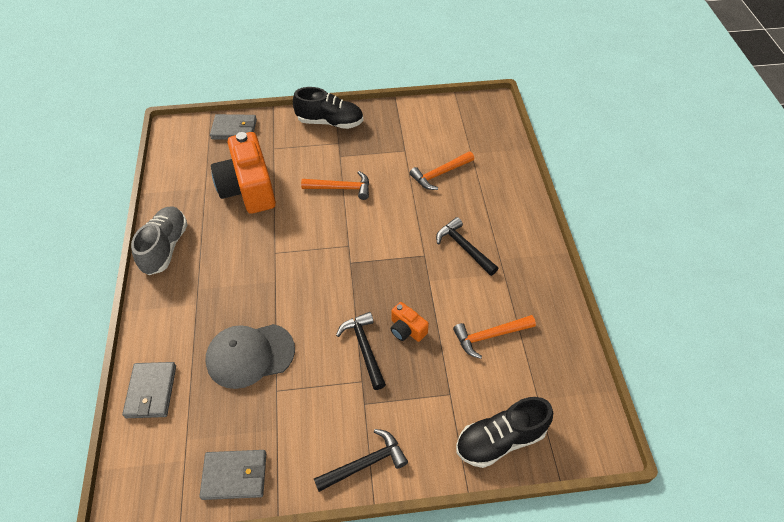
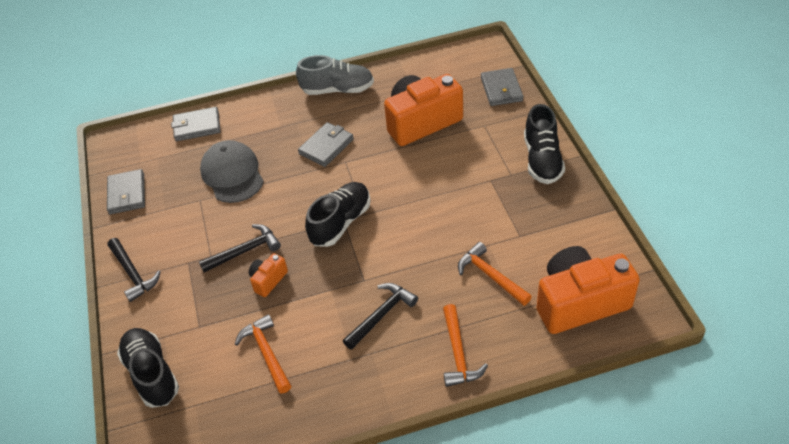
camera: 85 degrees right, 5 degrees down
(246, 266) = (326, 146): none -> grey wallet
(341, 188) = (442, 191): orange hammer -> orange hammer (458, 353)
(353, 264) = (341, 223): none -> black shoe
(475, 132) = (579, 302): none -> orange camera

